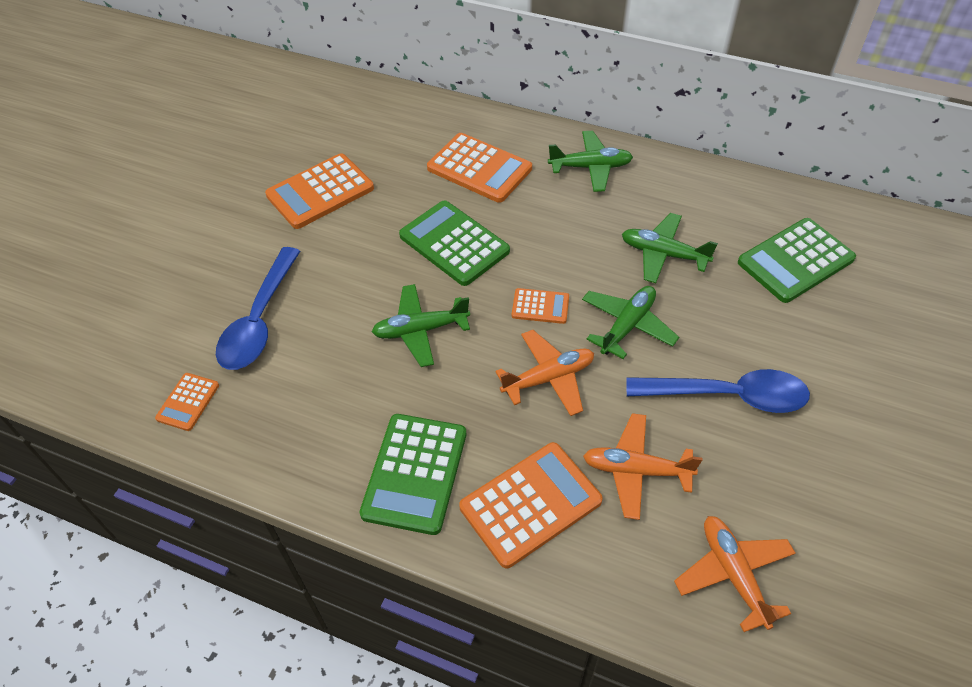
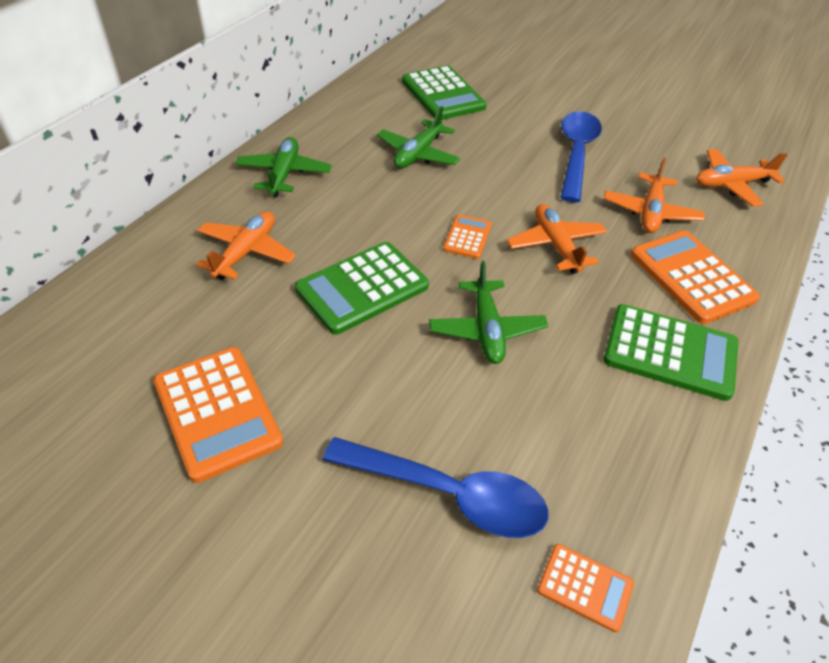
camera: 85 degrees left, 5 degrees down
(479, 168) = (246, 252): orange calculator -> orange plane
(627, 326) = (499, 189): green plane -> none

